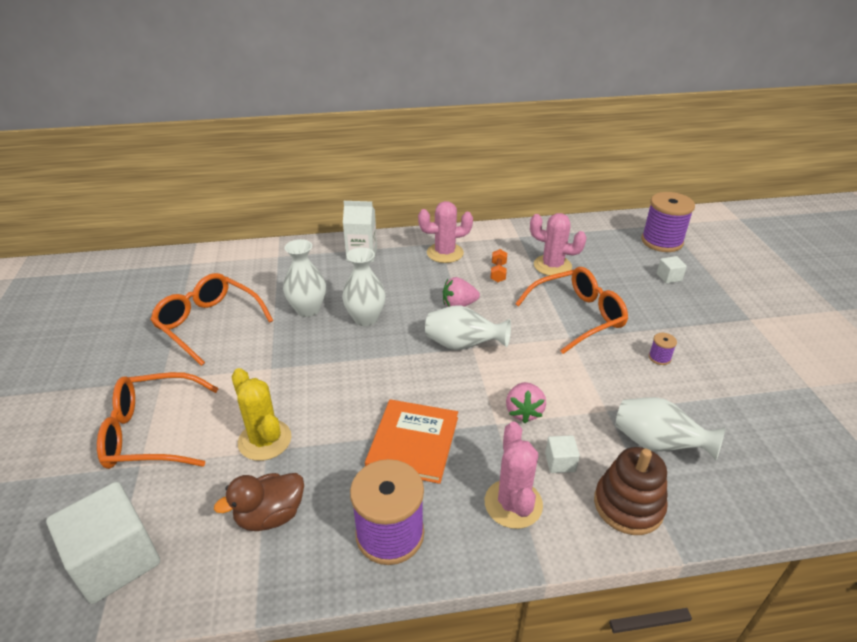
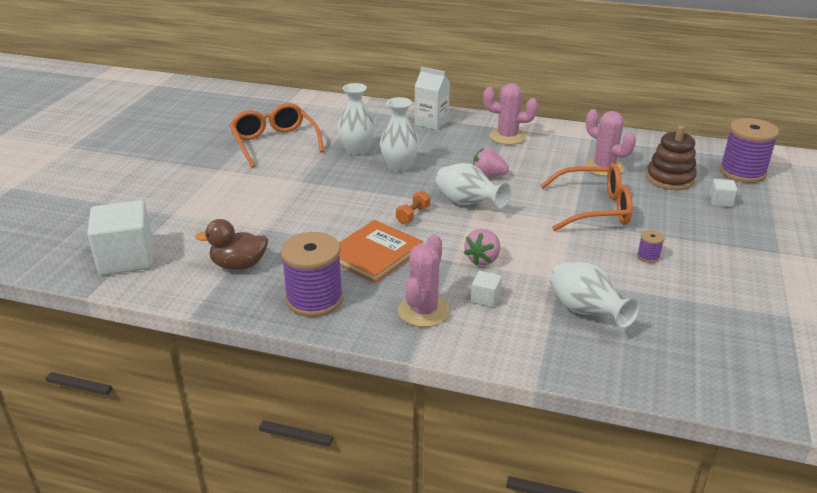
camera: 25 degrees right, 5 degrees down
(151, 432) = (191, 198): orange glasses -> none
(265, 440) = (265, 222): yellow cactus -> none
(498, 272) = (546, 161): orange dumbbell -> orange dumbbell (413, 215)
(628, 505) = (520, 340): brown stacking toy -> brown stacking toy (670, 179)

